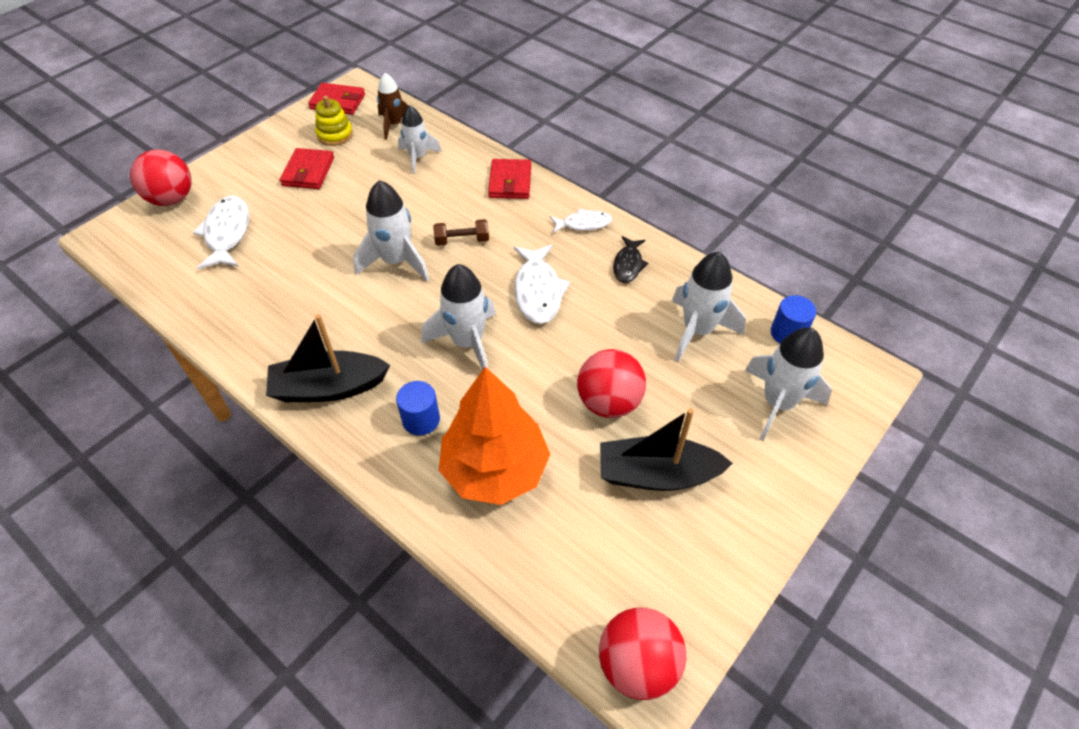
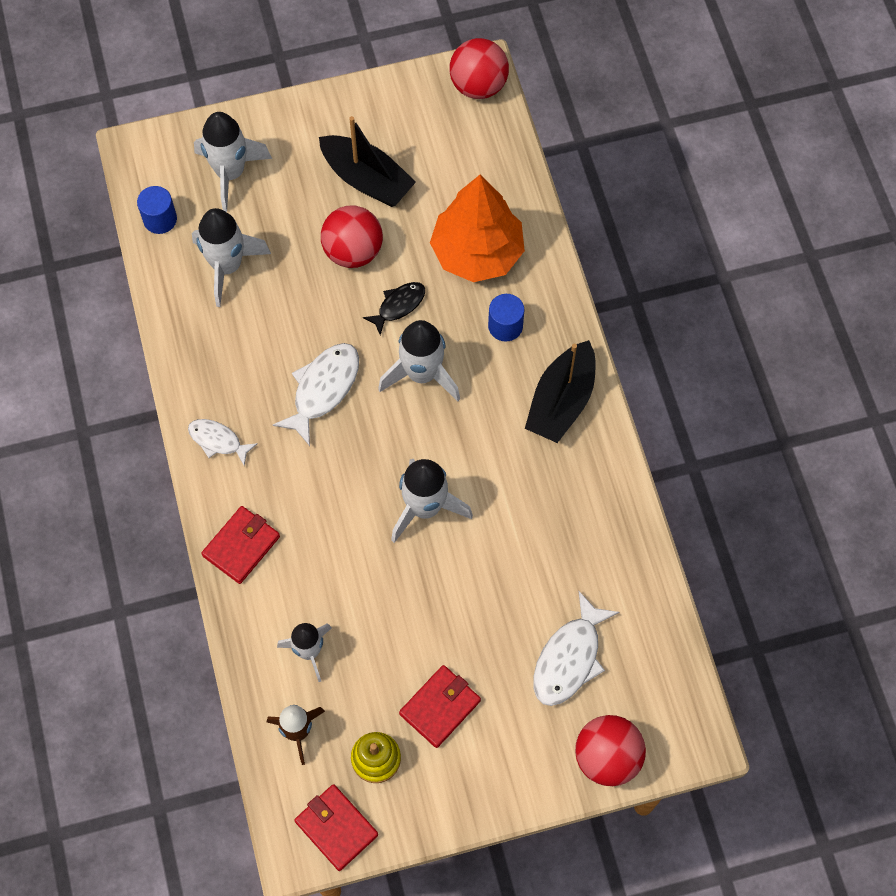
camera: 145 degrees left, 15 degrees up
(329, 387) = (561, 401): black boat -> black boat turned 90 degrees clockwise
(462, 240) = (346, 495): brown dumbbell -> none
(628, 265) = (221, 367): black fish -> black fish (399, 306)

